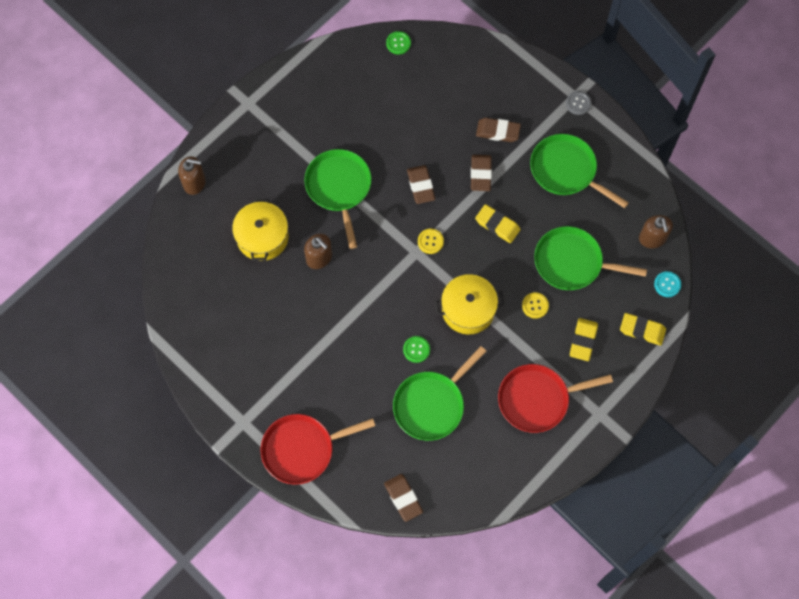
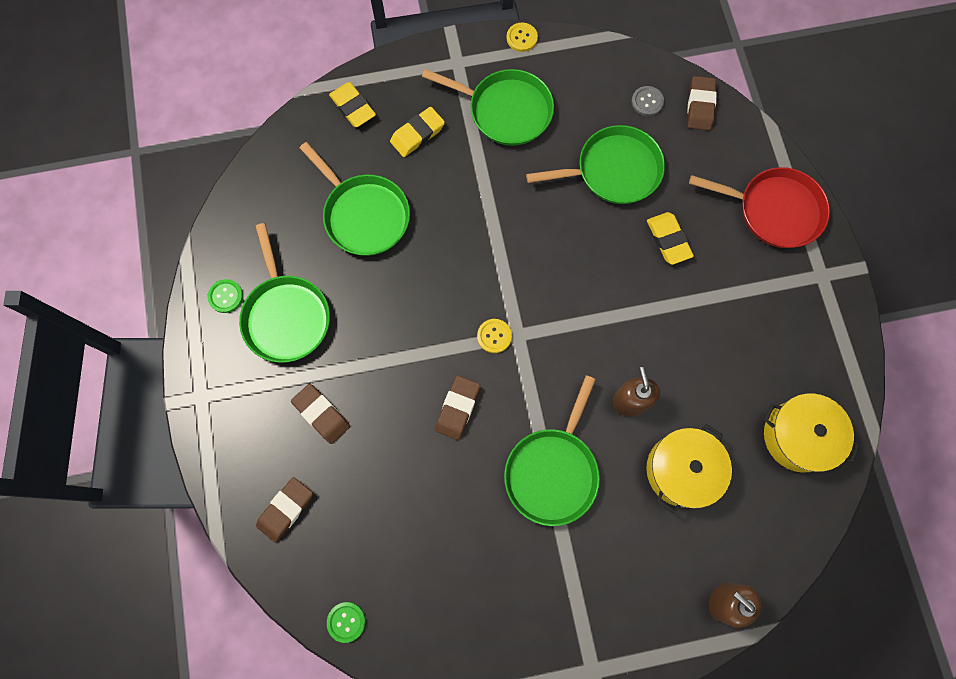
camera: 145 degrees left, 5 degrees up
(416, 349) = (591, 232): green button -> green button (226, 296)
(468, 310) = (508, 237): yellow pot -> yellow pot (798, 436)
(480, 174) = (381, 376): brown eraser -> brown eraser (286, 509)
(497, 225) = (408, 305): yellow eraser -> yellow eraser (668, 240)
(535, 305) = (437, 197): yellow button -> yellow button (521, 38)
(537, 399) = (506, 111): red pan -> green pan
(578, 103) = (205, 385): grey button -> grey button (647, 102)
(652, 238) = (263, 185): brown soap dispenser -> none
(667, 284) = (290, 132): turquoise button -> none

